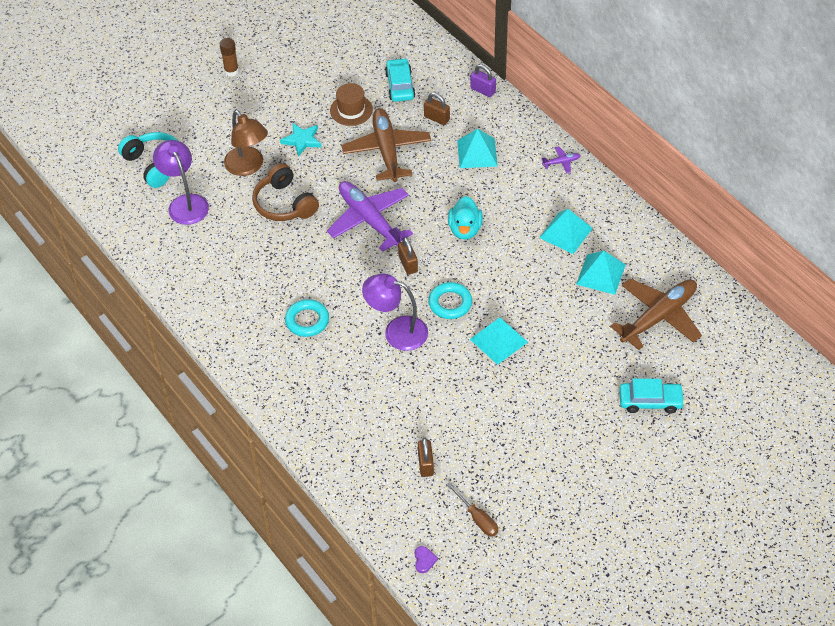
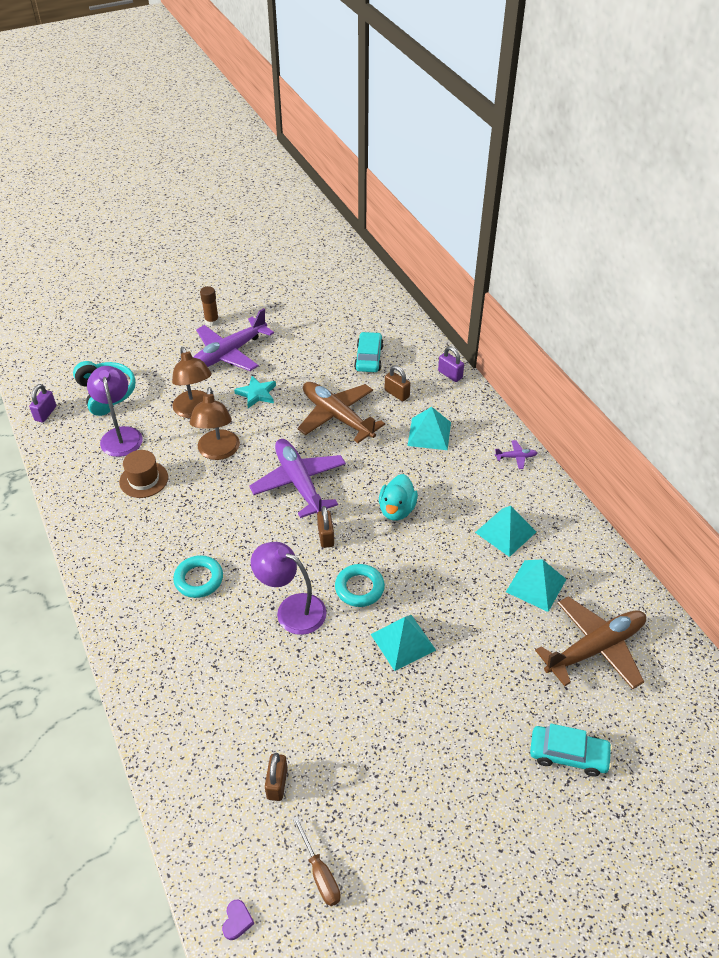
camera: 10 degrees right, 5 degrees down
(103, 194) = (45, 413): none -> purple padlock
(261, 103) = (229, 353): none -> purple plane
(284, 204) = (218, 452): brown headphones -> brown lamp
(351, 110) = (314, 373): brown hat -> brown hat (144, 479)
(387, 151) = (337, 417): brown plane -> brown plane turned 45 degrees counterclockwise

